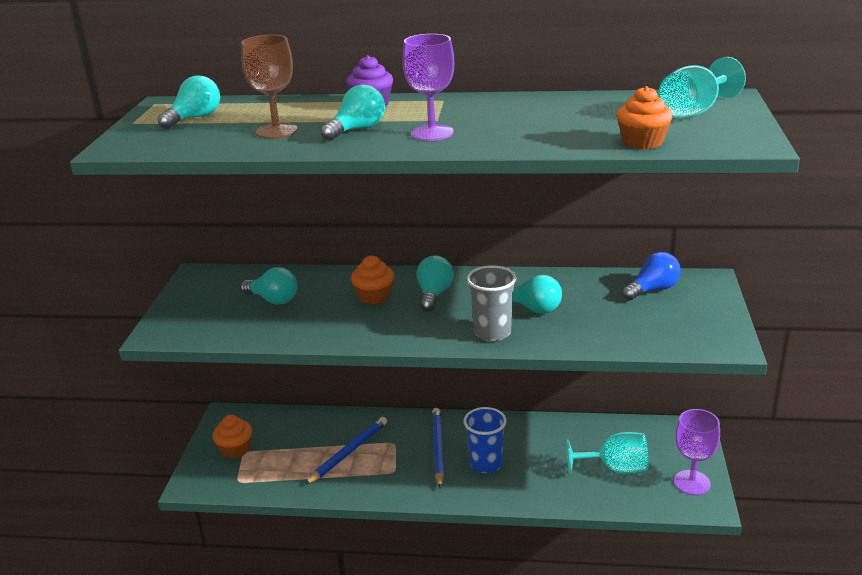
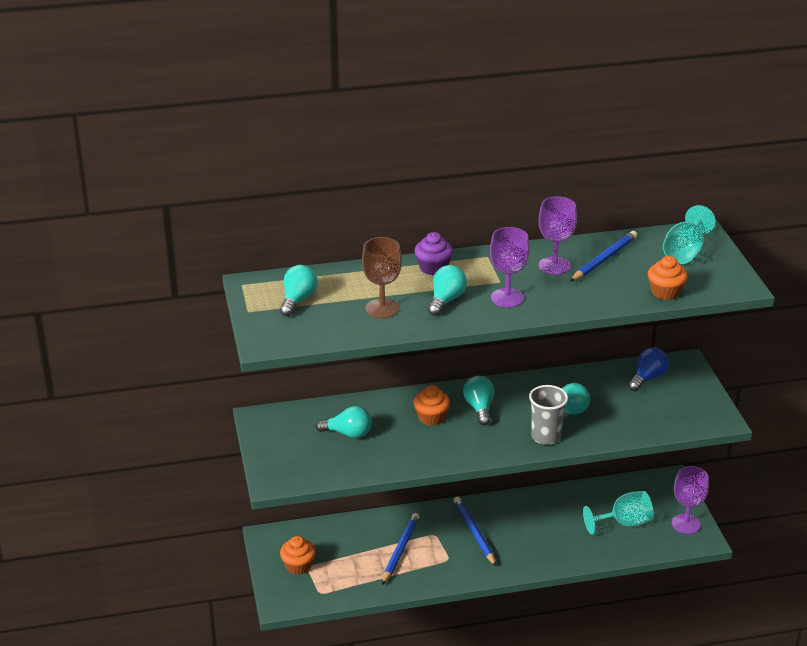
camera: 20 degrees left, 5 degrees up
(486, 464) = (520, 538): blue cup -> none
(516, 112) = (554, 266): none -> purple goblet
(583, 110) = (604, 259): none -> blue pencil

